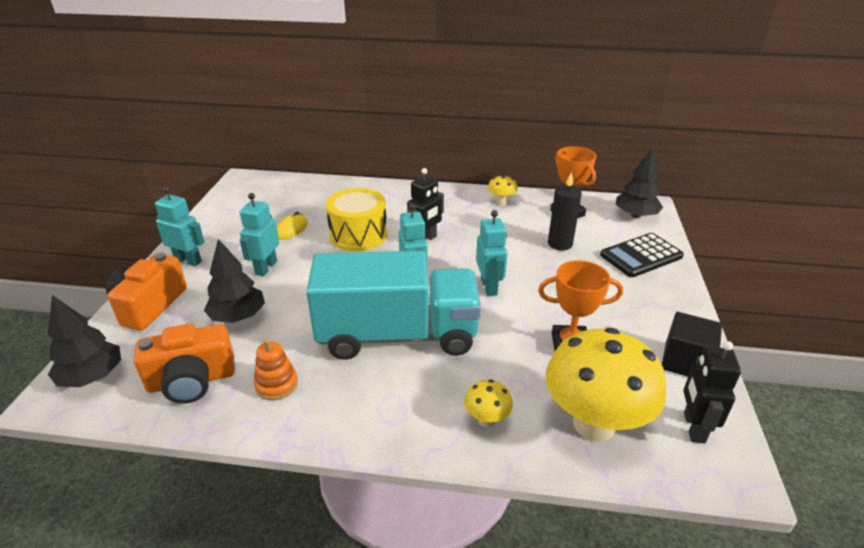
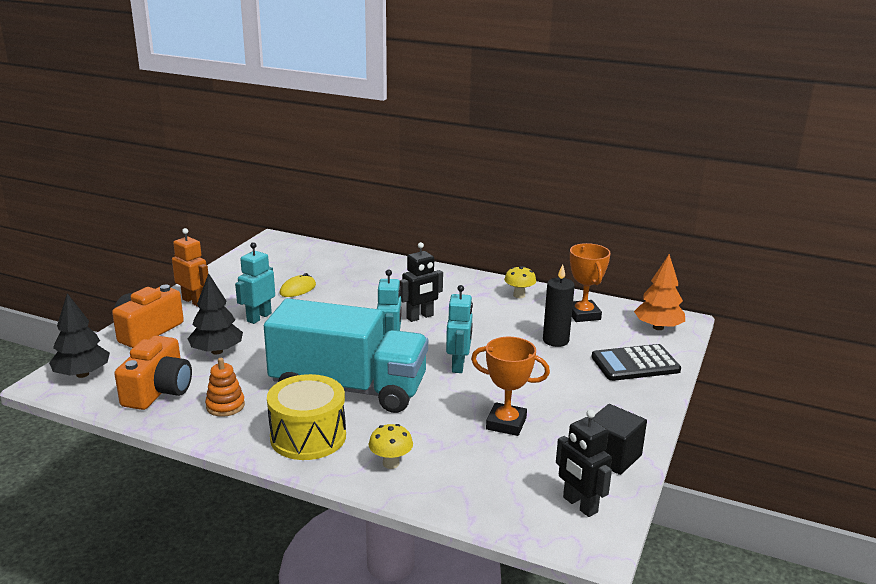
camera: 15 degrees right, 10 degrees down
(188, 260) = (194, 301): turquoise robot -> orange robot
(192, 380) = (158, 391): orange camera -> orange camera turned 75 degrees counterclockwise
(358, 235) = (358, 303): yellow drum -> yellow drum (308, 436)
(594, 424) = (486, 485): yellow mushroom -> none
(636, 215) = (658, 327): black tree -> orange tree
(693, 427) = (579, 505): black robot -> black robot turned 60 degrees counterclockwise

